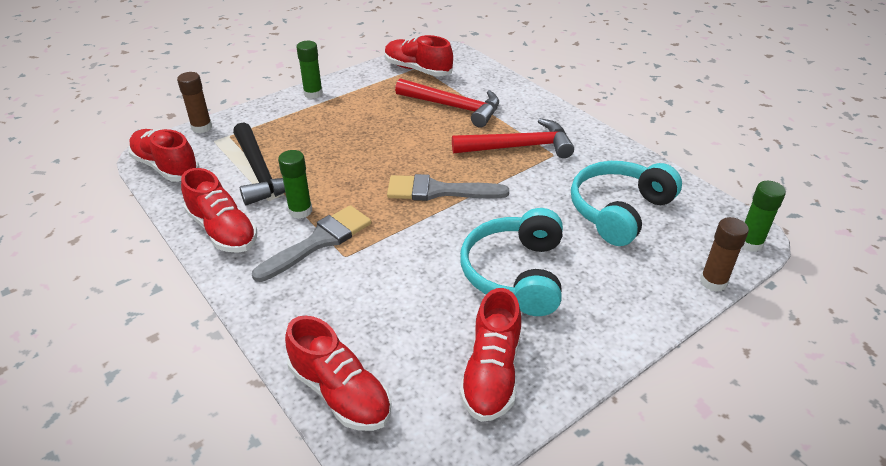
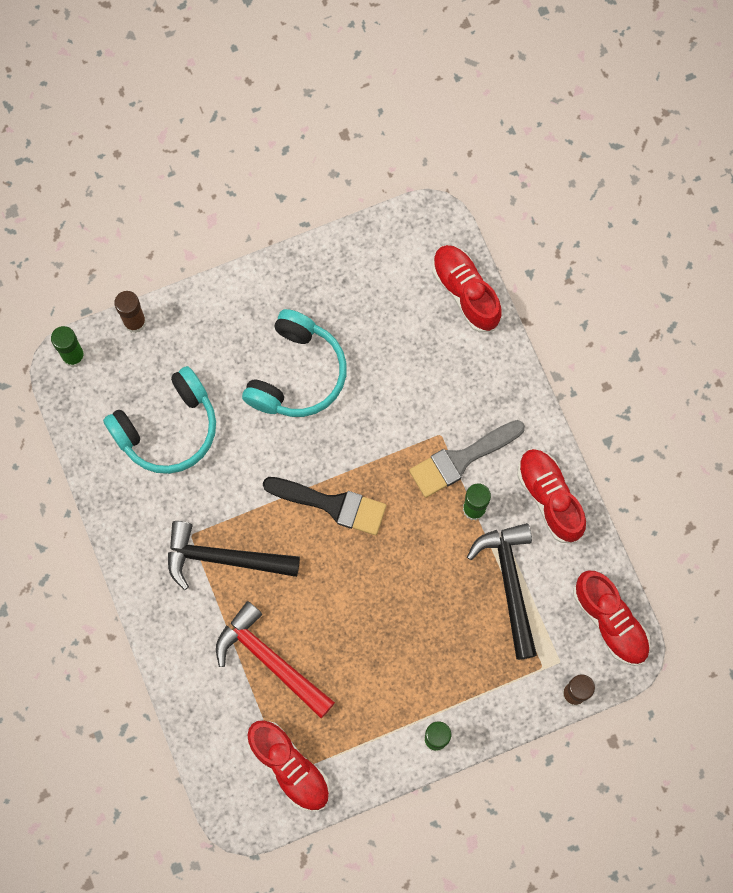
camera: 165 degrees left, 35 degrees up
(438, 191) = (332, 504): grey brush -> black brush
(492, 373) = (351, 281): red shoe -> none
(518, 147) = (223, 558): red hammer -> black hammer

